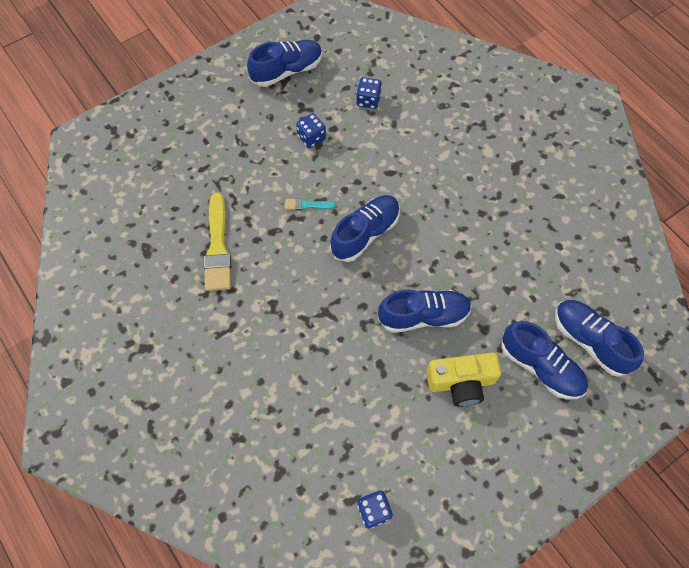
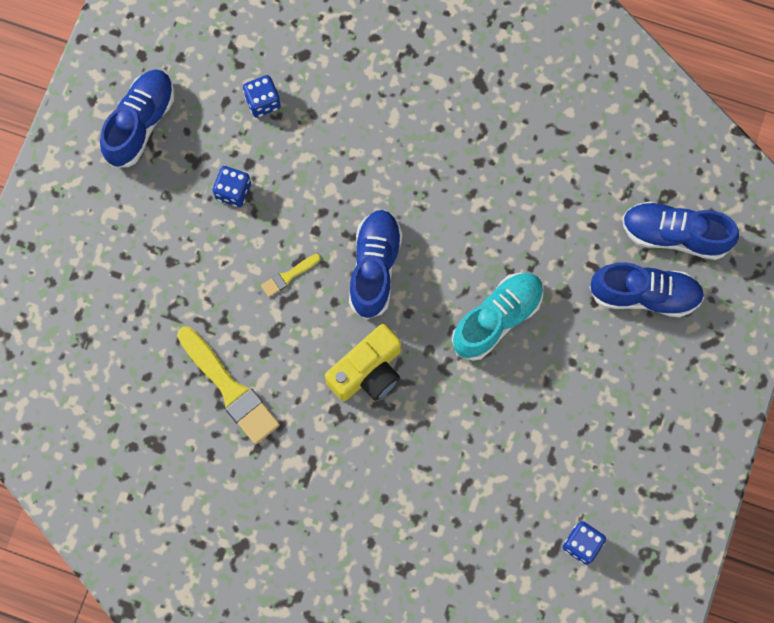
camera: 35 degrees left, 10 degrees up
(307, 205) = (289, 276): turquoise brush -> yellow brush
(423, 316) = (497, 319): blue shoe -> turquoise shoe
(461, 382) = (579, 363): yellow camera -> yellow camera (367, 371)

